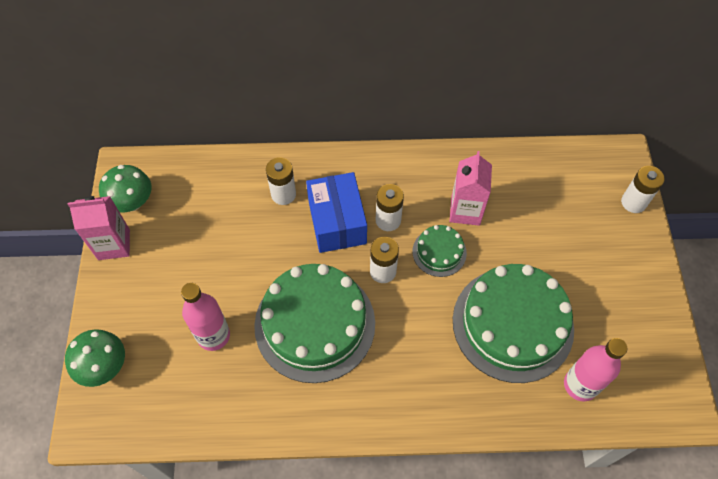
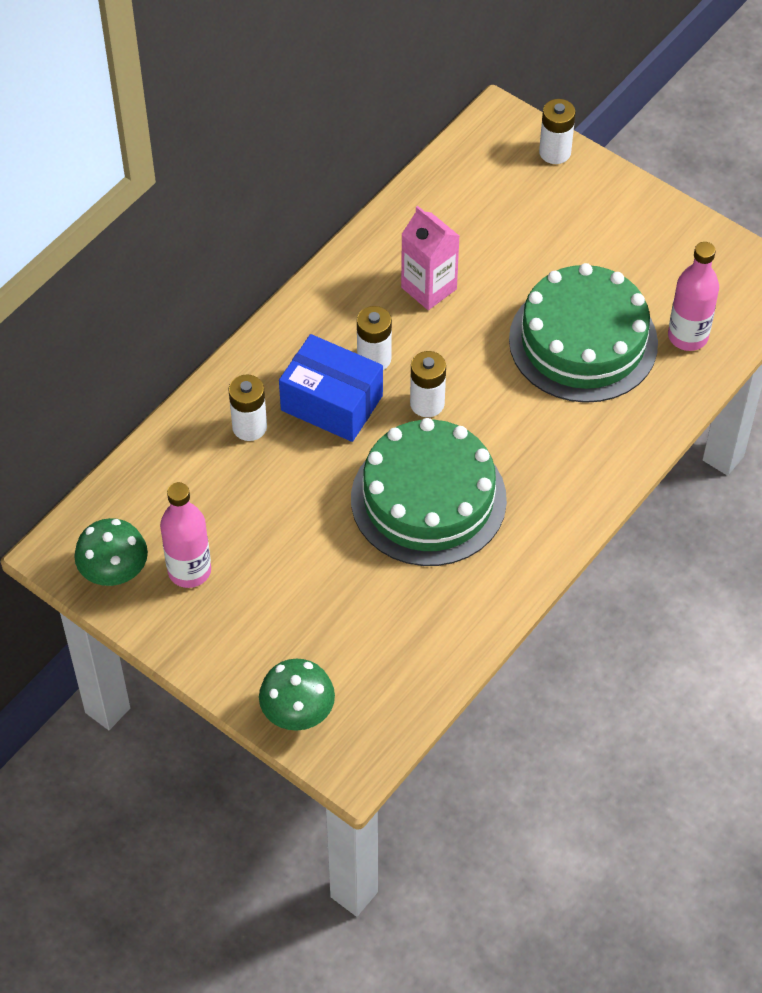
camera: 50 degrees left, 5 degrees down
(114, 244) = (153, 620): pink carton -> none
(213, 335) = (357, 594): pink bottle -> pink bottle (189, 571)
(439, 252) = (452, 343): green cake -> none

